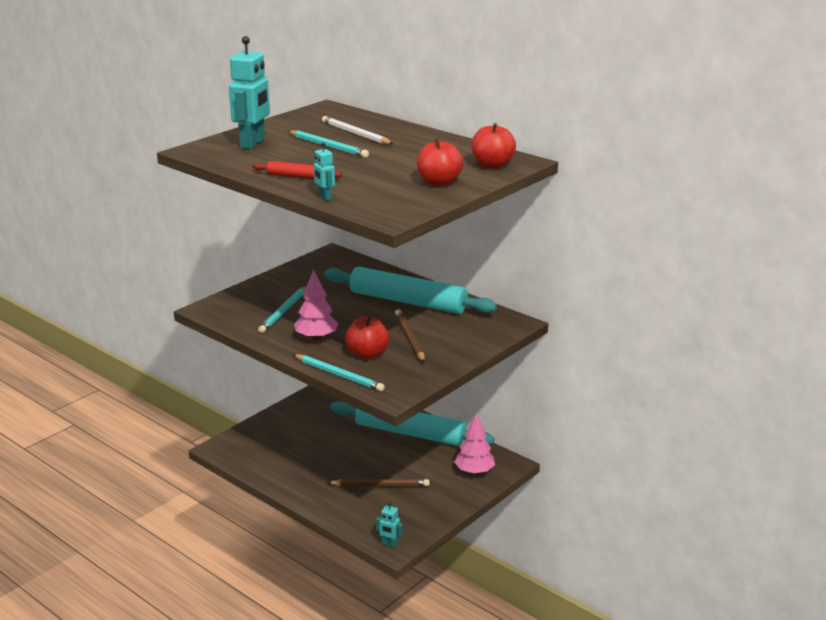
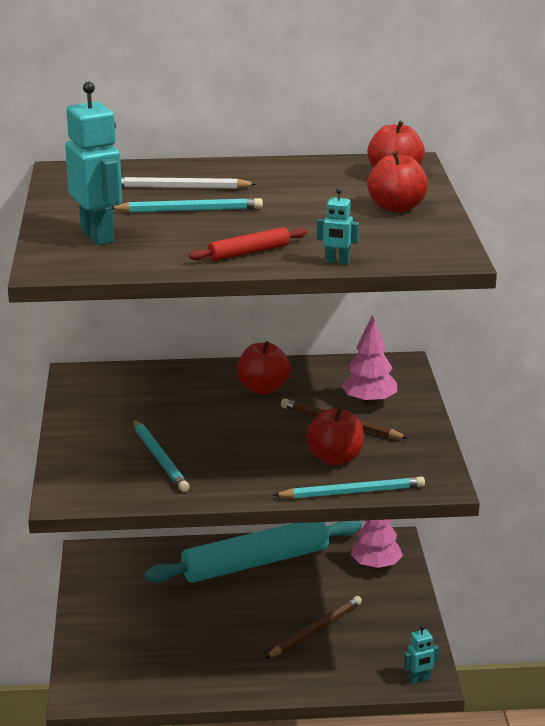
camera: 45 degrees left, 0 degrees up
(316, 337) = (252, 468): pink tree -> pink tree (369, 402)
(408, 301) = (263, 388): turquoise rolling pin -> red apple

